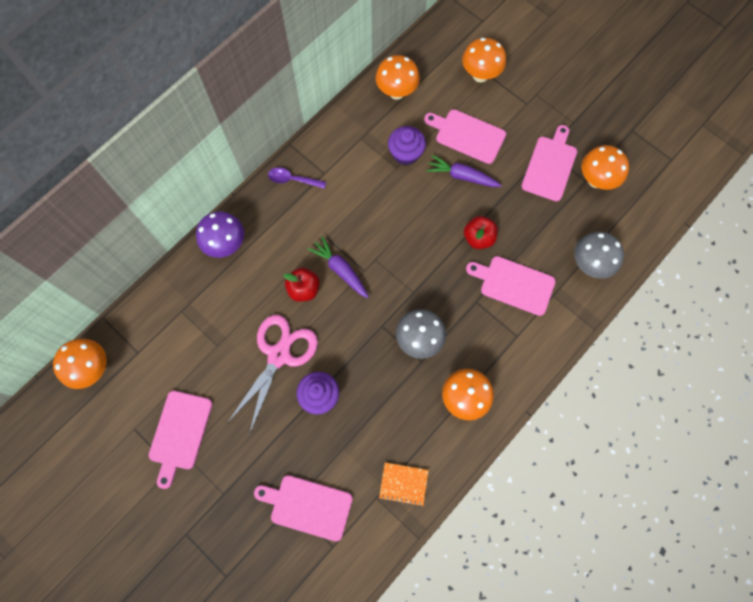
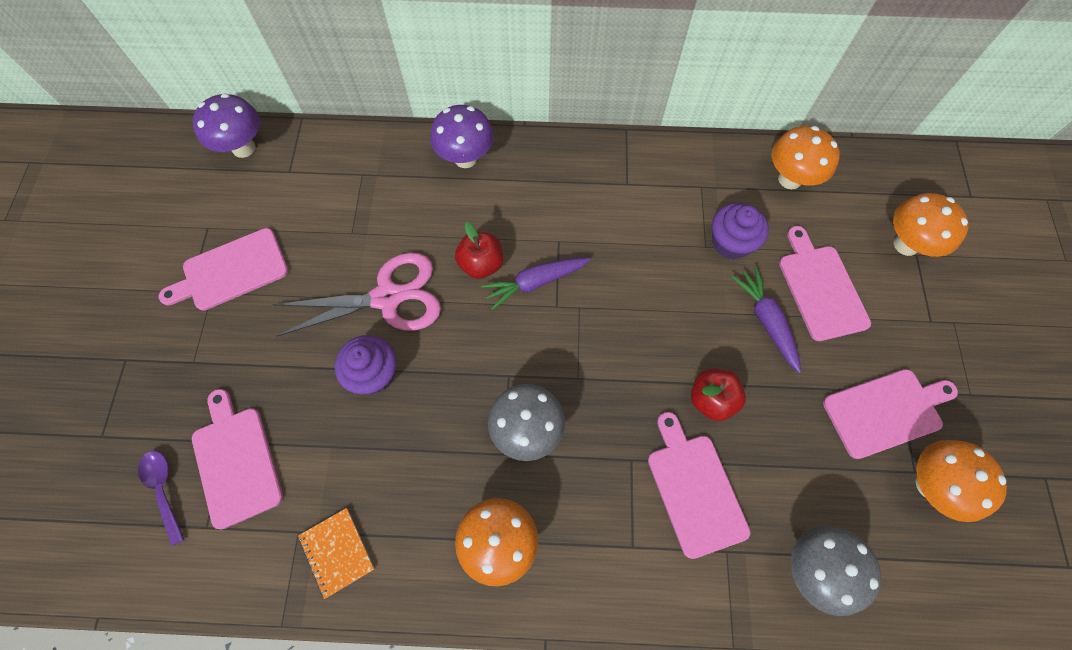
camera: 50 degrees right, 5 degrees down
(92, 368) = (243, 148): orange mushroom -> purple mushroom
(293, 180) = (591, 161): purple spoon -> purple spoon (163, 490)
(340, 270) = (535, 282): purple carrot -> purple carrot turned 120 degrees counterclockwise

